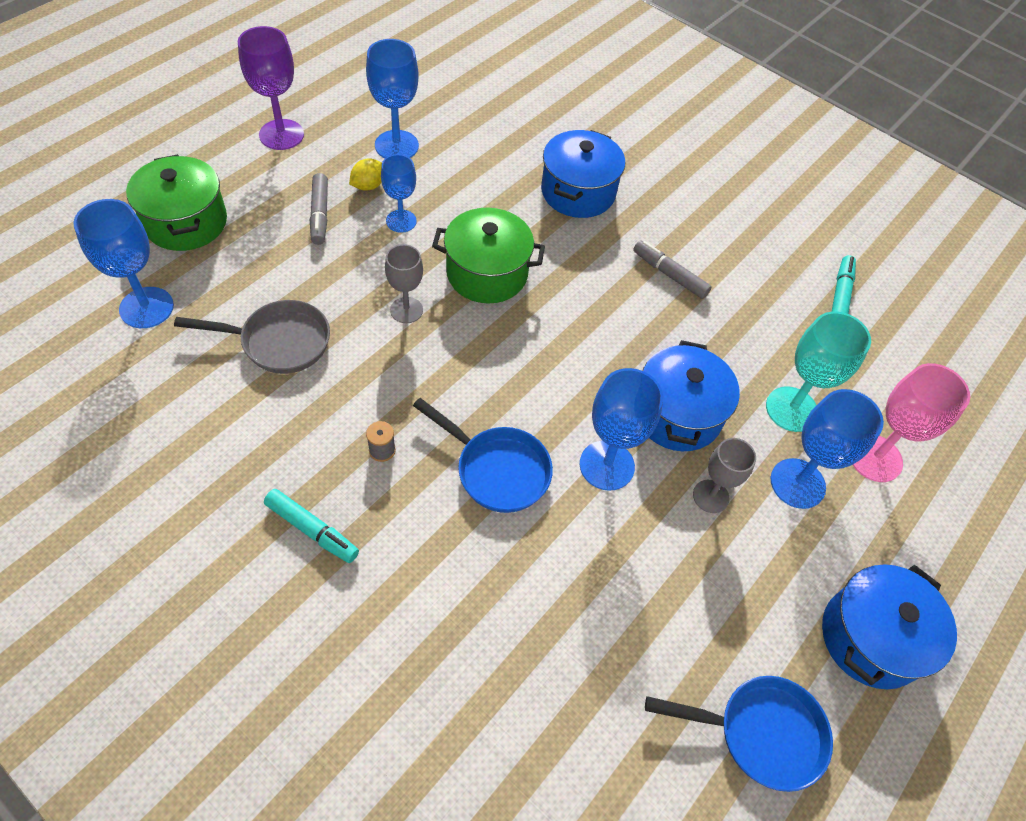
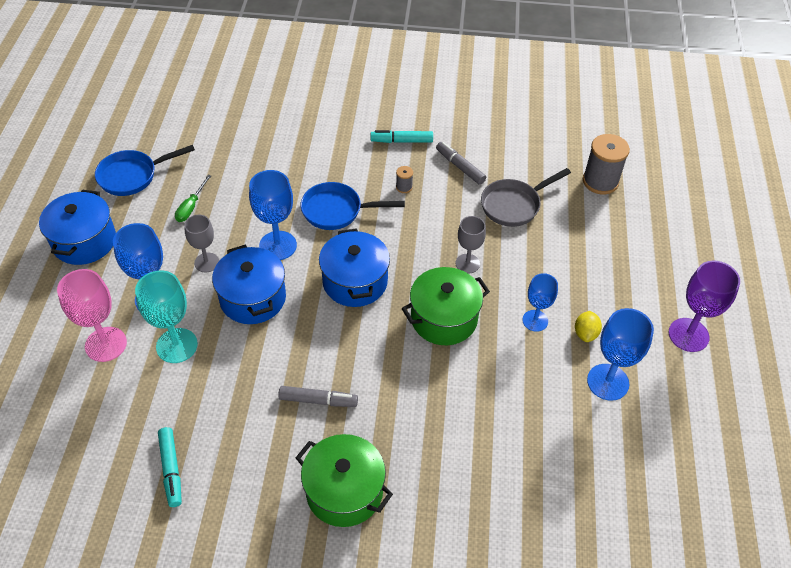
camera: 150 degrees right, 5 degrees down
(146, 307) = (600, 181): blue goblet -> grey spool
(186, 222) = (651, 236): green pot -> green pot (344, 491)
(320, 214) = (588, 291): grey marker -> grey marker (460, 167)
(578, 192) = (440, 433): blue pot -> blue pot (355, 282)
(693, 604) = (191, 207): none -> green screwdriver

